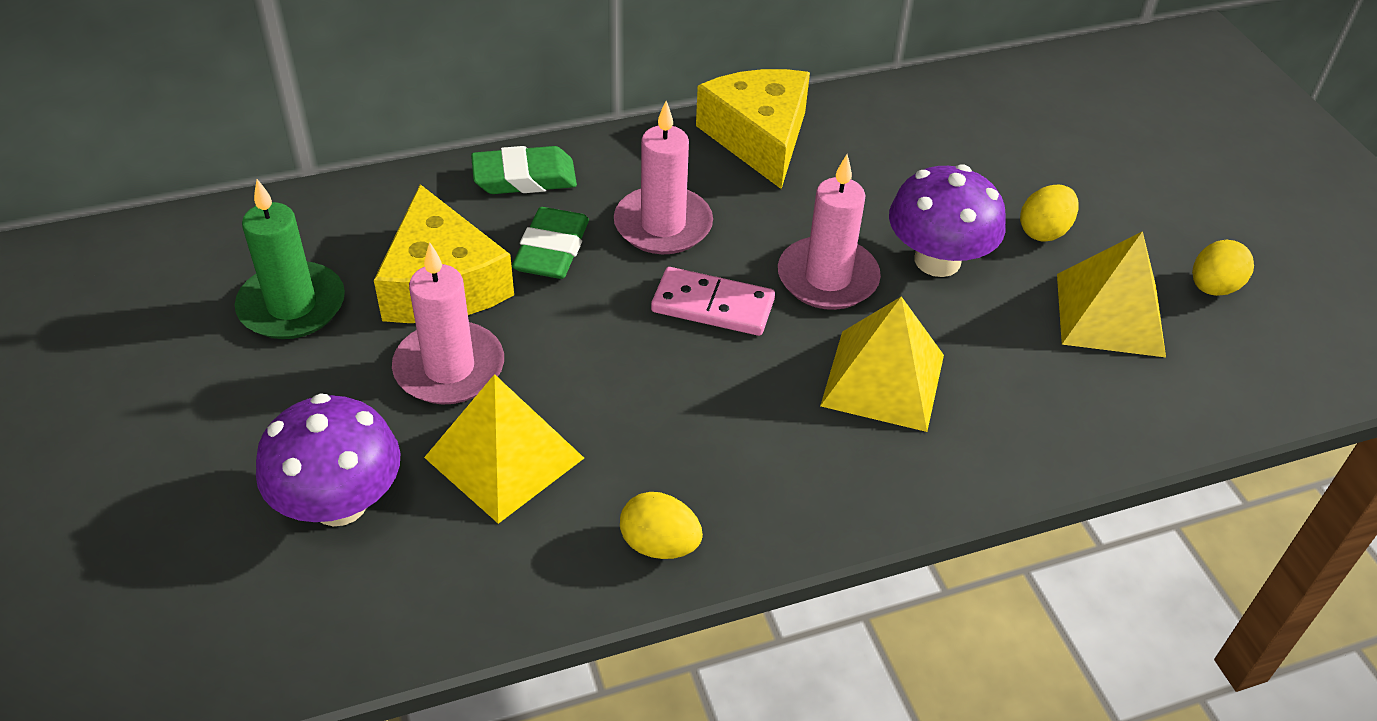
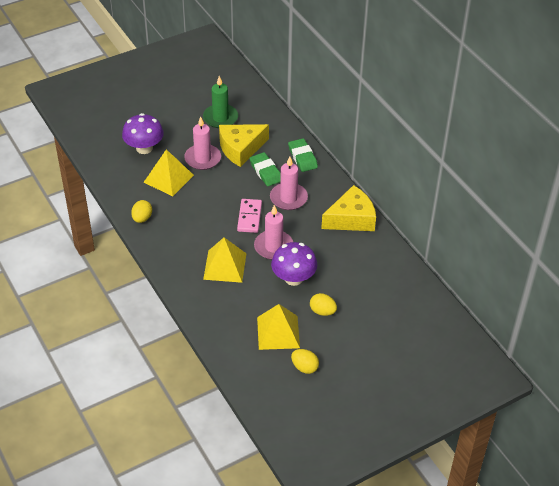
camera: 80 degrees right, 0 degrees up
(552, 250) = (265, 172): green eraser -> green eraser turned 60 degrees clockwise

